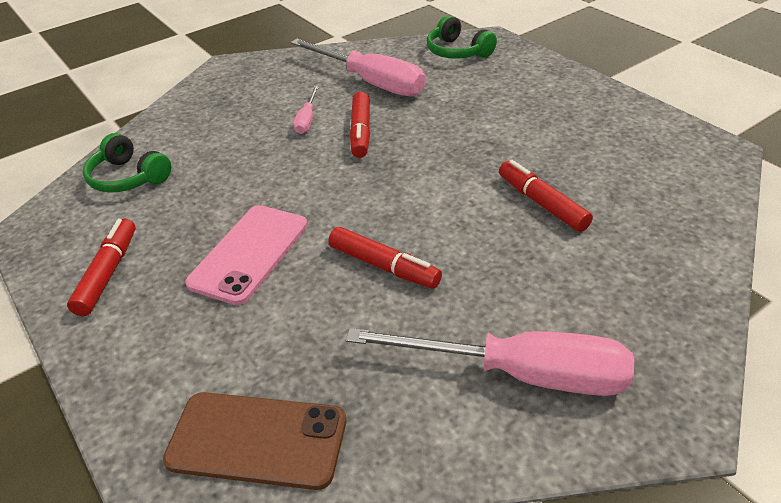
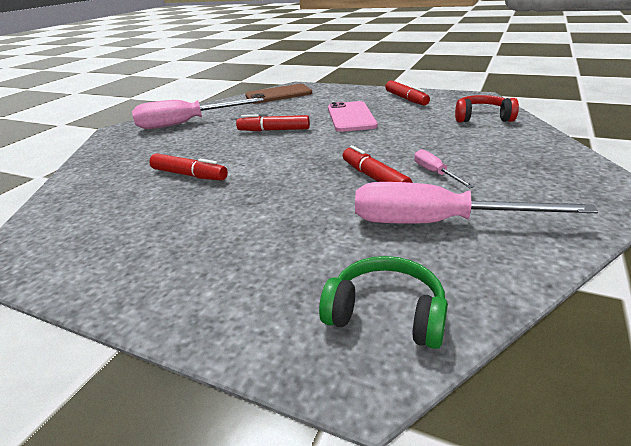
camera: 150 degrees right, 10 degrees down
(128, 178) = (482, 118): green headphones -> red headphones

